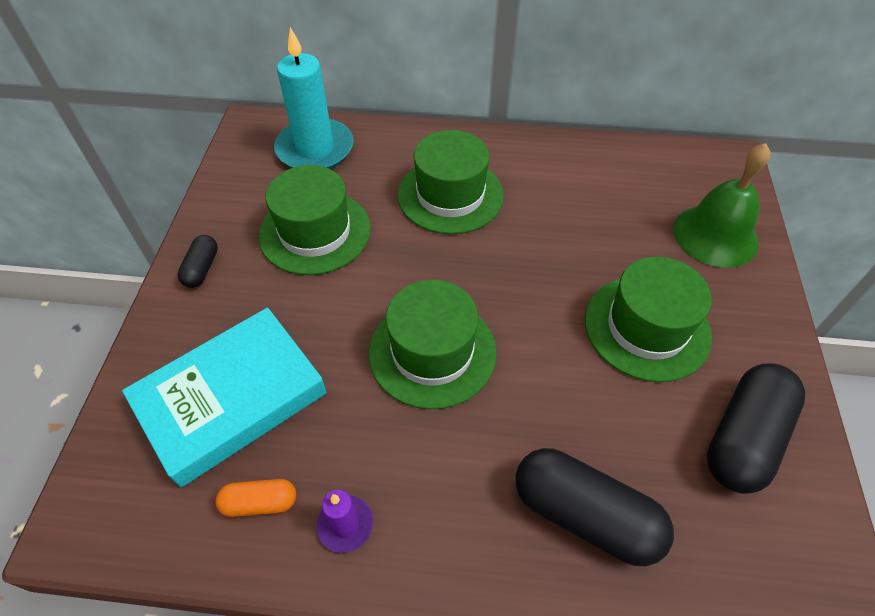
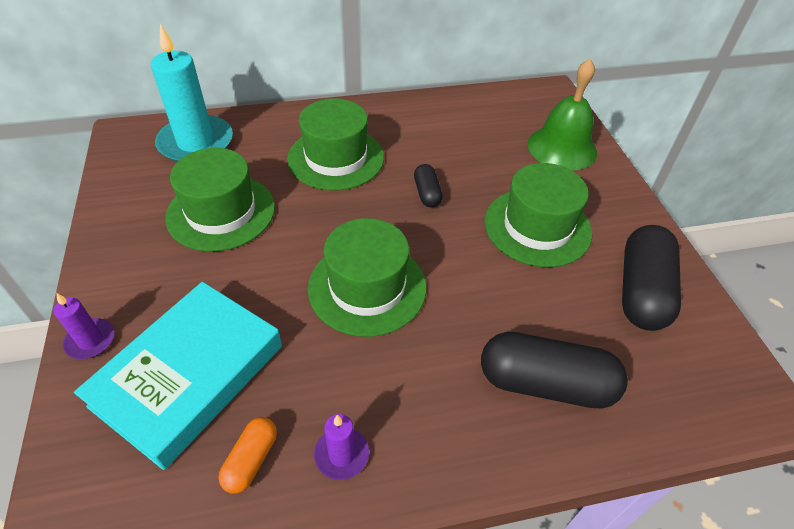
camera: 20 degrees left, 5 degrees down
(157, 339) = (90, 340): none -> purple candle
(201, 269) = (117, 267): black capsule -> black capsule (427, 193)
(260, 503) = (251, 460): orange capsule -> orange capsule turned 45 degrees counterclockwise

